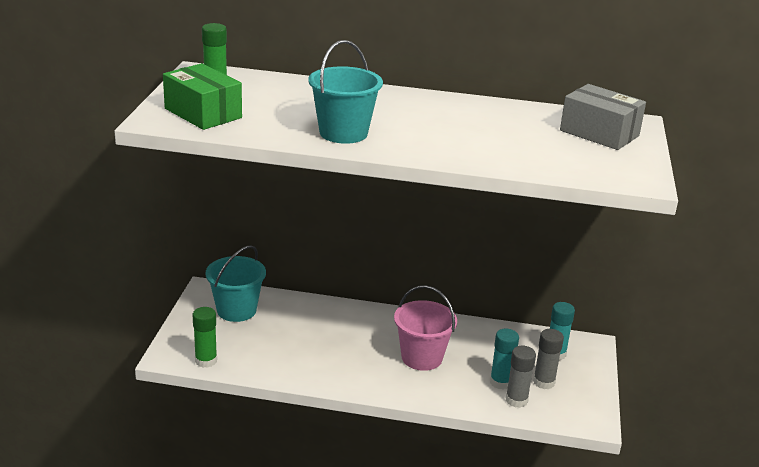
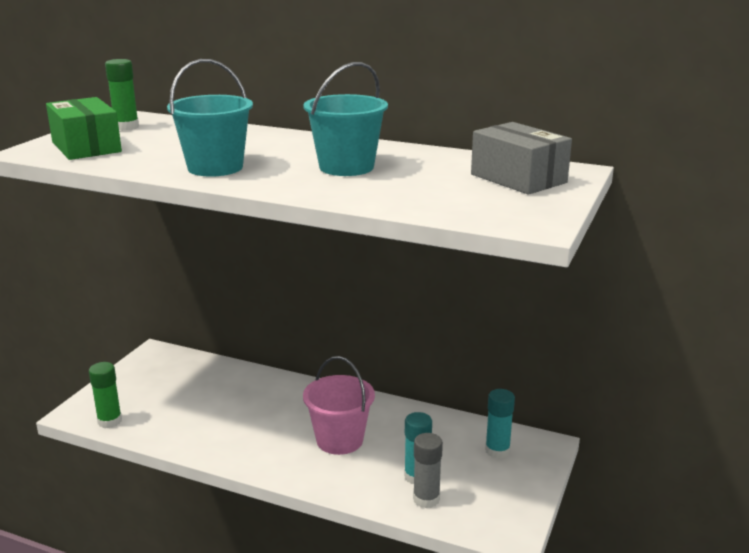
camera: 15 degrees right, 5 degrees down
(236, 310) = (171, 374): turquoise bucket -> turquoise bucket (346, 167)
(544, 382) = (469, 482): grey glue stick -> none

